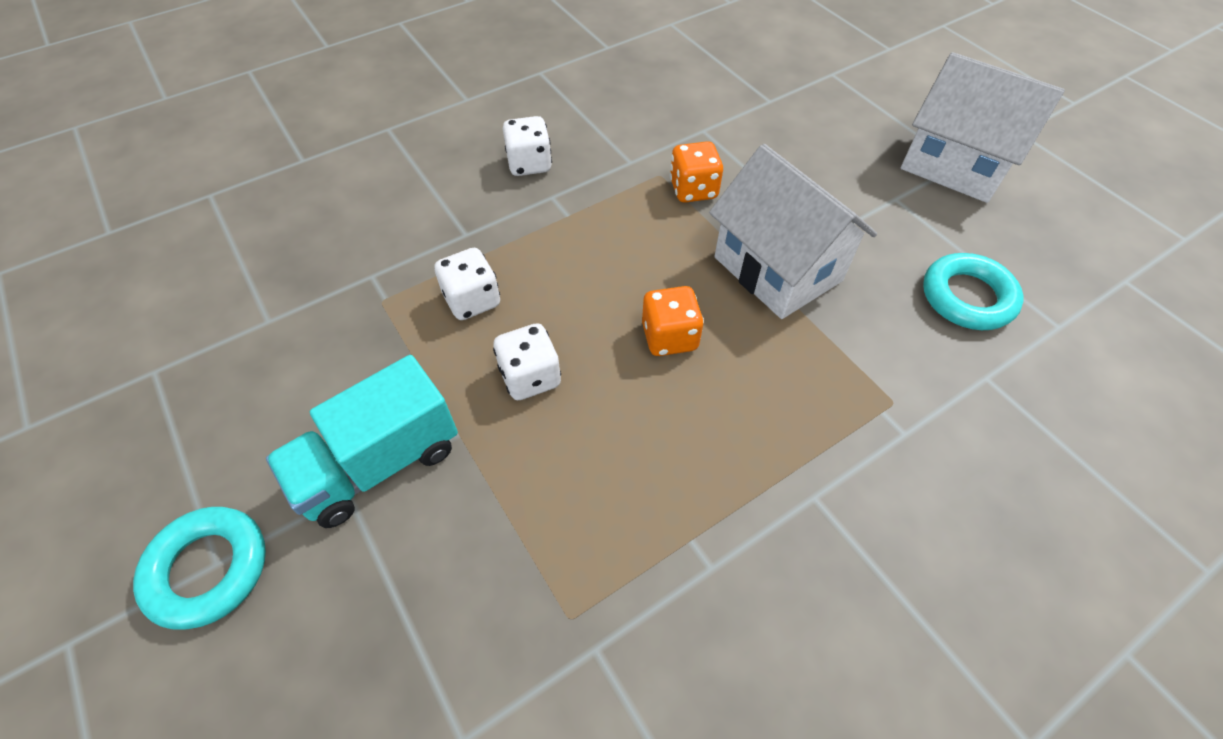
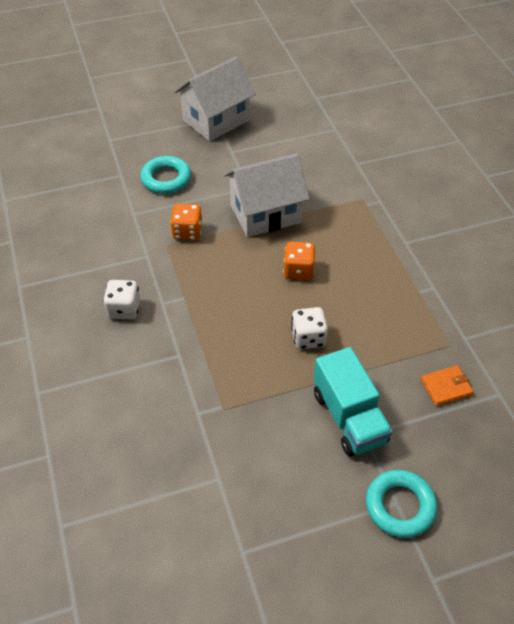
camera: 75 degrees left, 5 degrees down
(463, 621) = (446, 387): none -> orange wallet
(472, 300) = (240, 358): white dice -> none
(967, 297) = (309, 151): turquoise ring -> turquoise ring (166, 179)

